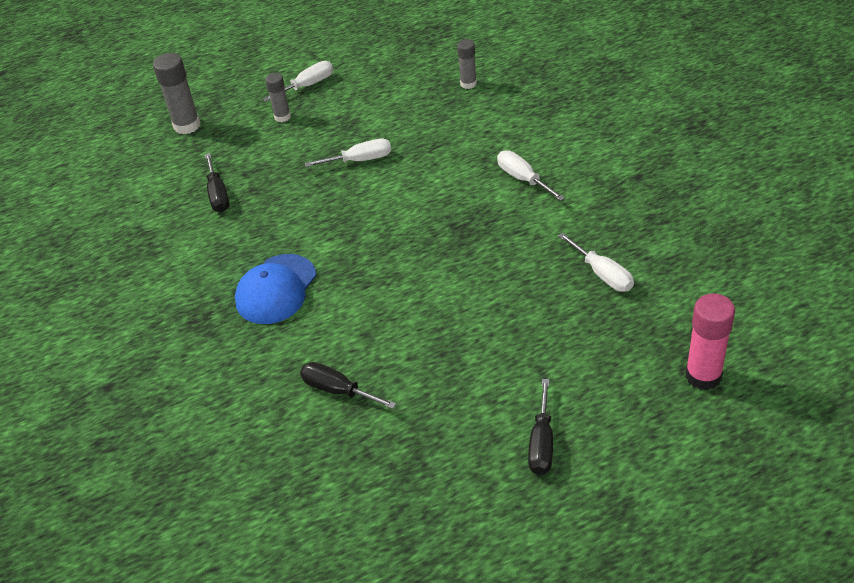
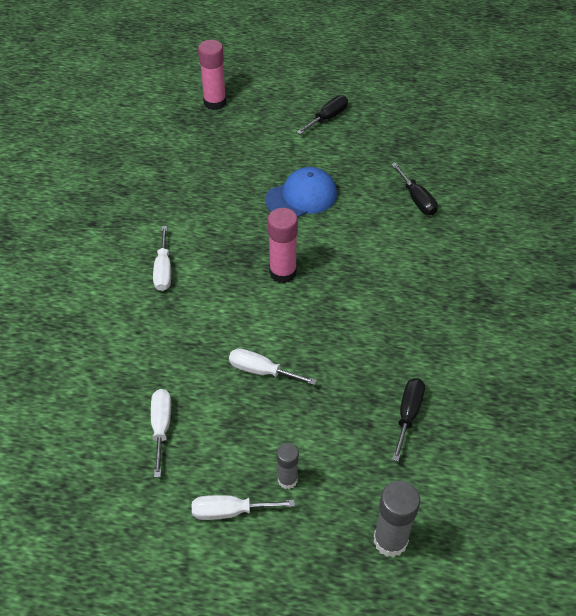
camera: 150 degrees left, 5 degrees up
(276, 289) = (413, 290): blue cap -> blue cap (301, 197)
(414, 236) = (283, 272): none -> pink glue stick
(468, 84) = (93, 397): grey glue stick -> none
(602, 274) = (197, 176): white screwdriver -> white screwdriver (161, 427)

